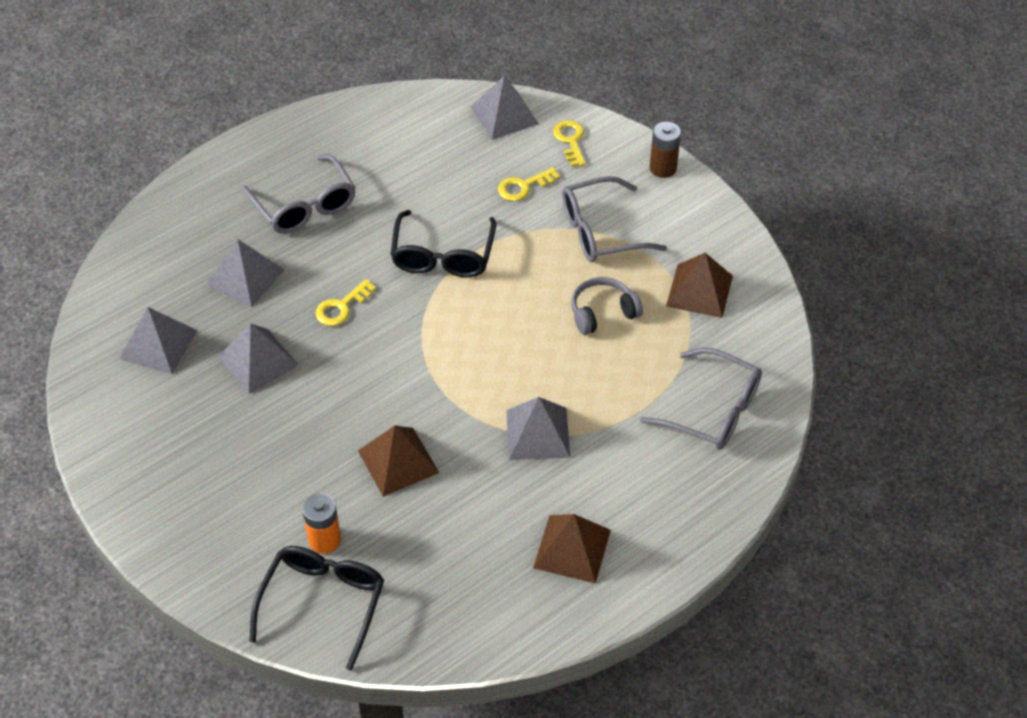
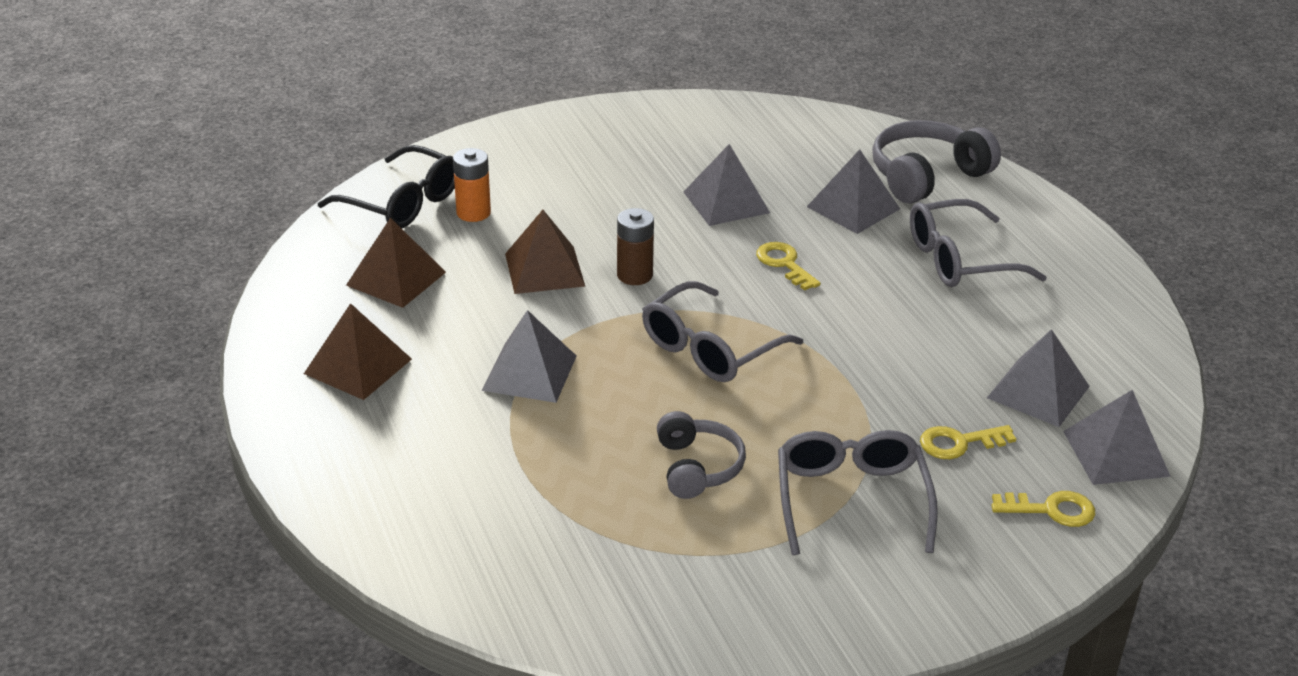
camera: 105 degrees right, 15 degrees down
(158, 344) = (773, 148): grey pyramid -> grey pyramid (1038, 392)
(182, 237) = (926, 176): none -> grey headphones
(443, 256) = (844, 350): black glasses -> none
(523, 186) = (959, 443): yellow key -> yellow key turned 90 degrees counterclockwise
(663, 168) = (972, 599): brown battery -> brown battery (634, 275)
(699, 291) = (702, 573): brown pyramid -> brown pyramid (396, 278)
(713, 411) = (485, 530): grey glasses -> grey glasses (710, 348)

